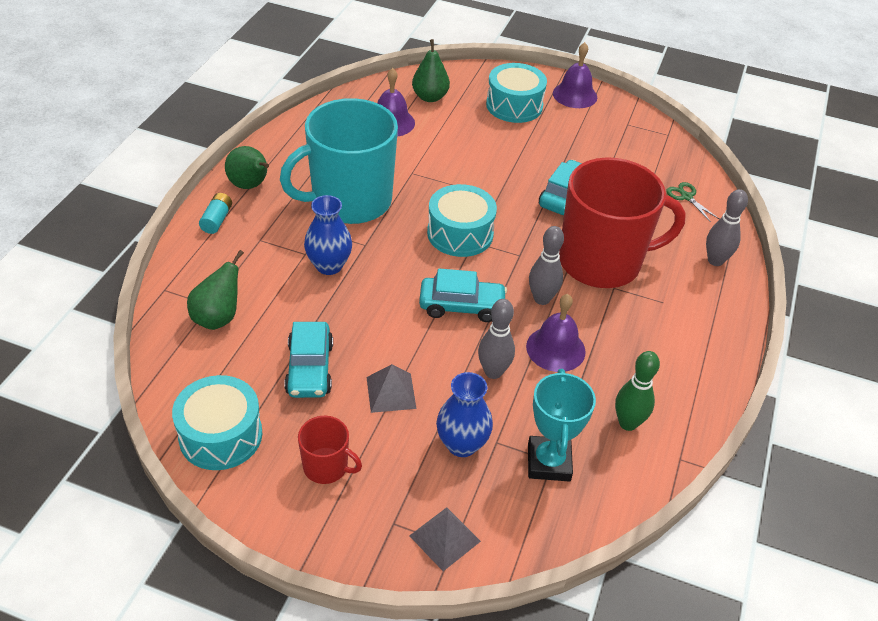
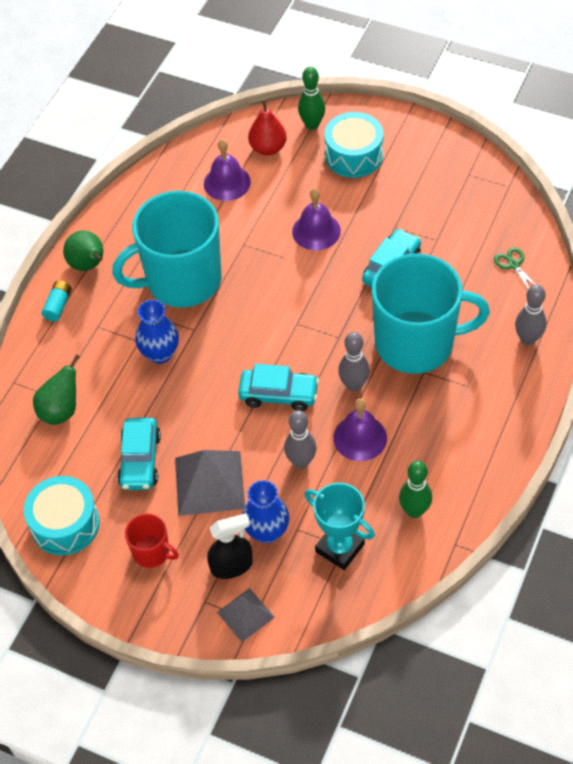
camera: 10 degrees right, 10 degrees up
(391, 392) = (209, 483): grey pyramid -> grey pyramid, size x1.69
(423, 482) = (232, 565): none -> black spray bottle
(430, 97) = (268, 148): green pear -> red pear
(460, 234) = (284, 315): turquoise drum -> none
(471, 81) = (312, 125): none -> green bowling pin
(548, 462) = (340, 548): turquoise trophy -> turquoise trophy turned 60 degrees counterclockwise
(575, 95) = (419, 138): purple bell -> purple bell (316, 231)
(602, 262) = (416, 343): red mug -> turquoise mug

